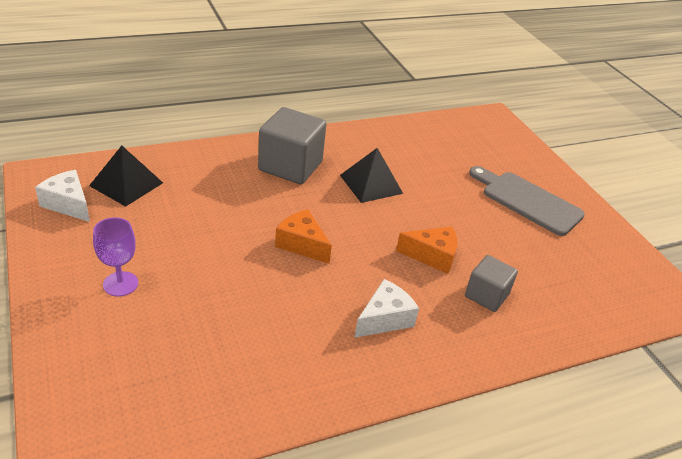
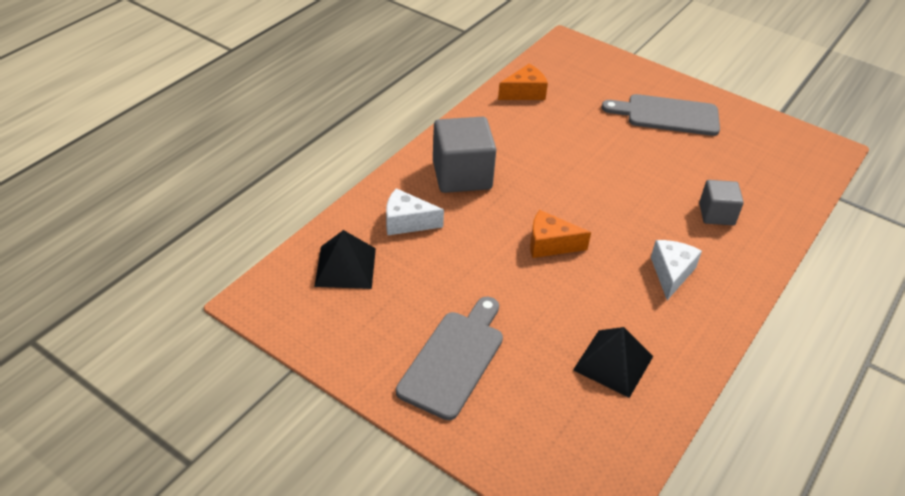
camera: 30 degrees left, 5 degrees up
(68, 204) = (319, 314): white cheese -> white cheese (407, 222)
(120, 284) = (454, 359): purple goblet -> grey cutting board
(371, 184) = (542, 159): black pyramid -> black pyramid (613, 363)
(432, 256) = (650, 202): orange cheese -> orange cheese (524, 93)

